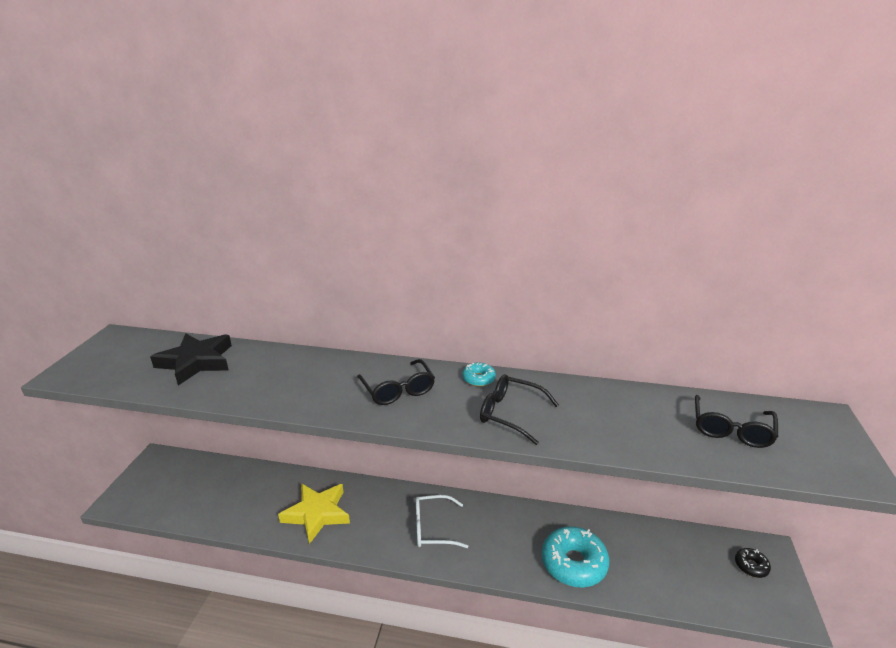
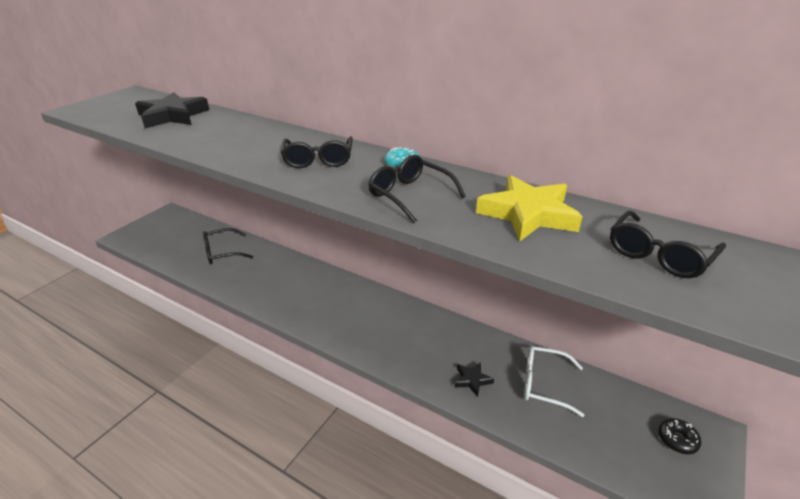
camera: 20 degrees right, 5 degrees up
(251, 492) = (222, 252): none -> black glasses
(317, 514) = (263, 280): yellow star -> yellow star (528, 214)
(433, 528) = (354, 315): white glasses -> white glasses (544, 384)
(573, 563) = (472, 380): turquoise donut -> black star

